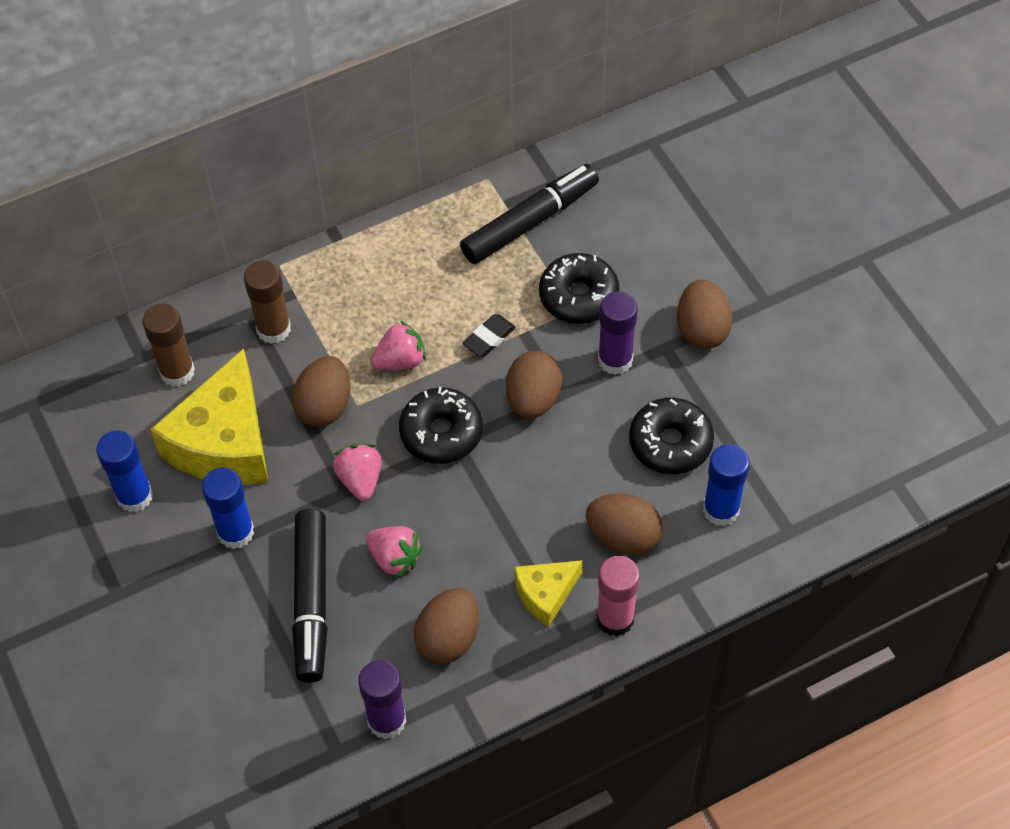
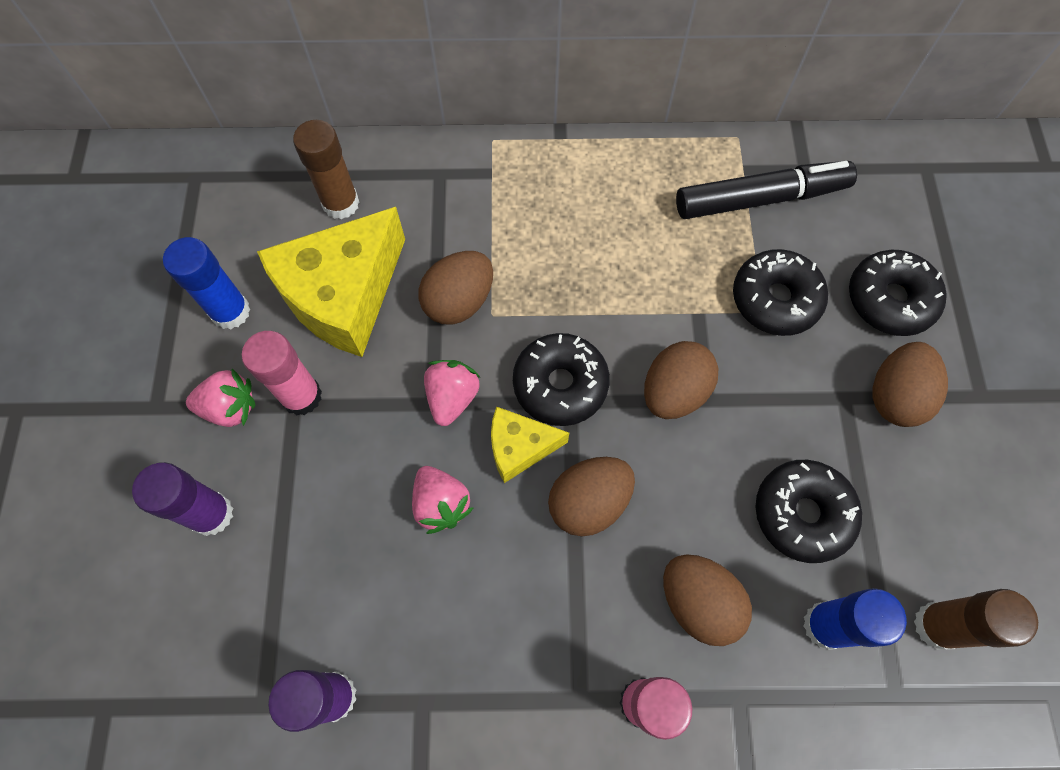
camera: 25 degrees right, 10 degrees up
(235, 532) = (301, 396): blue glue stick -> pink glue stick
(273, 329) = (452, 201): brown glue stick -> brown glue stick (936, 626)
(311, 600) = (333, 509): black marker -> none
(400, 360) = (558, 287): pink strawberry -> pink strawberry (230, 407)
(448, 638) = (449, 629): brown egg -> brown egg (589, 502)
(489, 338) = (660, 303): black eraser -> none
(545, 594) = (579, 630): yellow cheese -> yellow cheese (519, 447)
(615, 360) = (783, 387): purple glue stick -> purple glue stick (211, 514)
(667, 259) = (890, 300): none -> black donut

